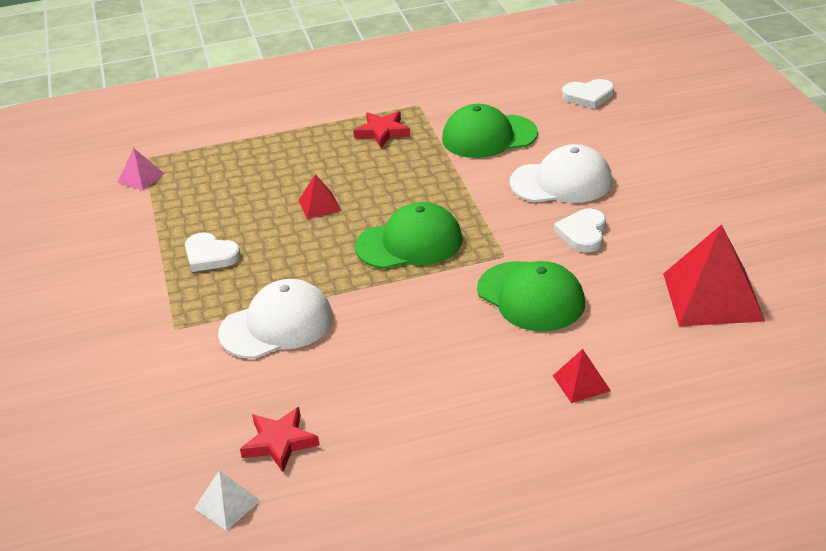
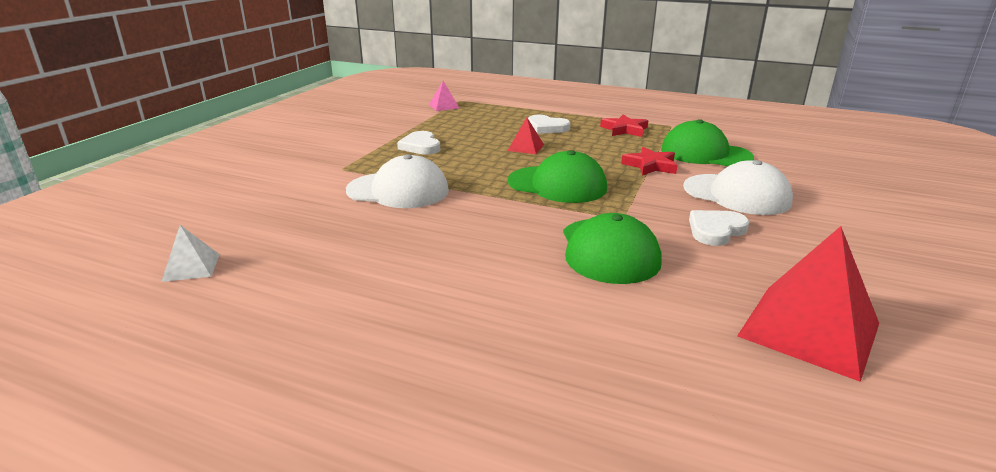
camera: 35 degrees right, 10 degrees down
(279, 442) = (284, 250): red star -> red star (650, 166)
(581, 383) = (568, 331): red pyramid -> none
(588, 96) = (827, 158): white heart -> white heart (547, 127)

